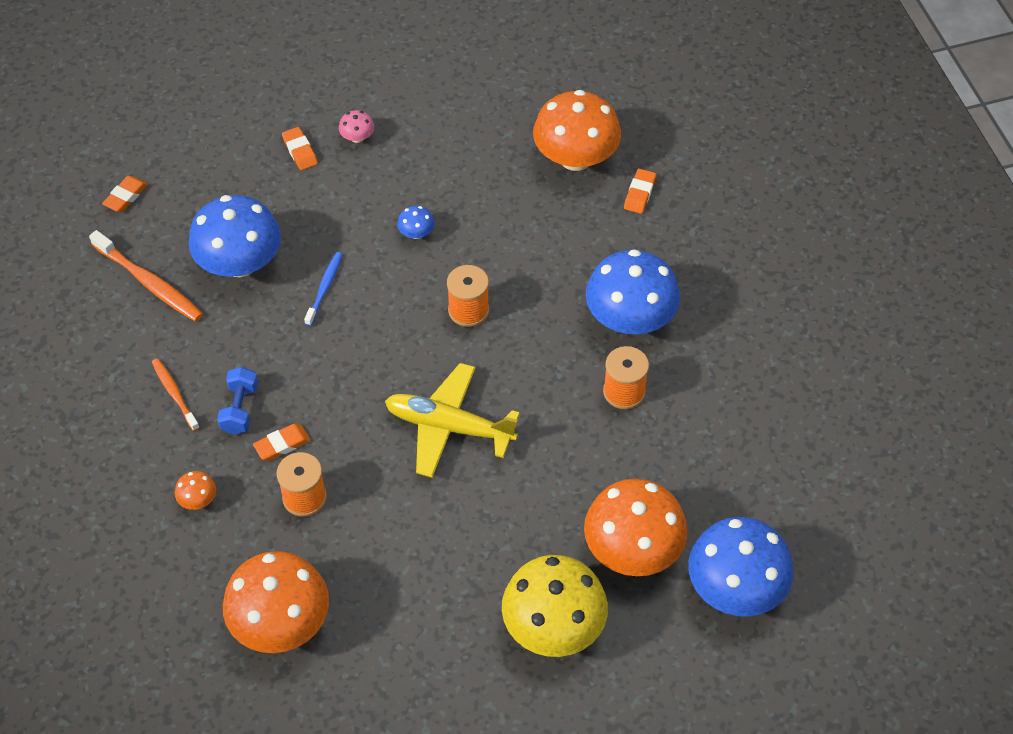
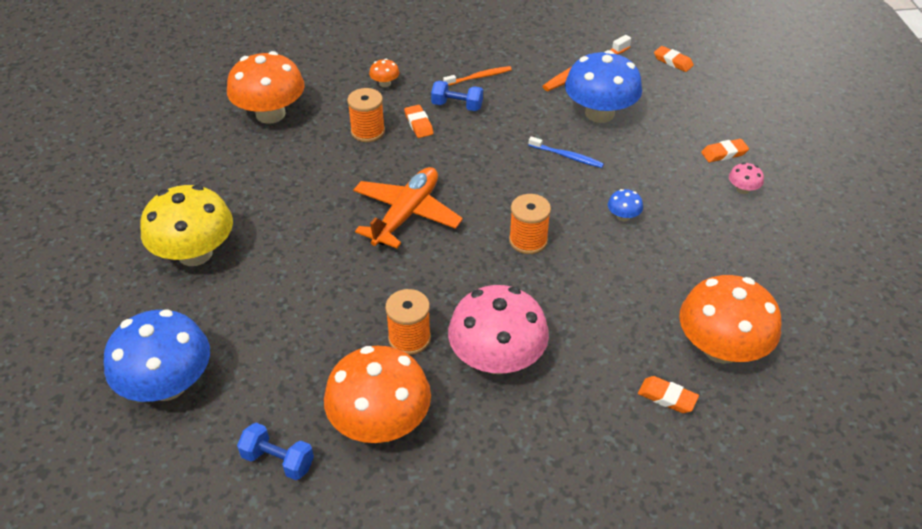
camera: 100 degrees right, 10 degrees down
(449, 427) = (406, 214): yellow plane -> orange plane
(630, 318) = (497, 358): blue mushroom -> pink mushroom
(632, 549) = (240, 316): orange mushroom -> orange mushroom (380, 422)
(788, 466) = (278, 460): none -> blue dumbbell

